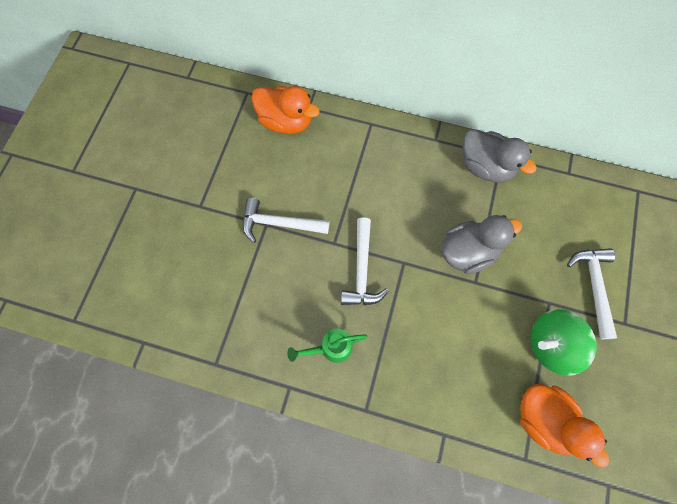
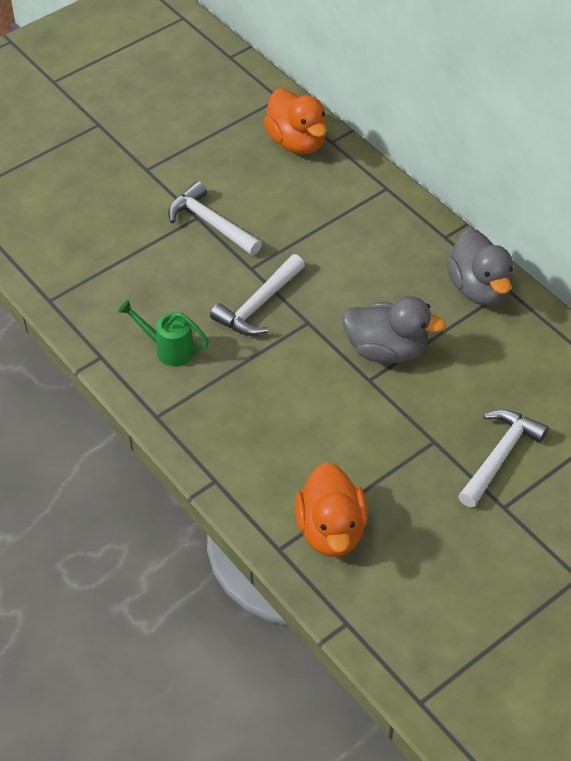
camera: 35 degrees right, 20 degrees down
(550, 344) = (399, 475): green spinning top -> none

